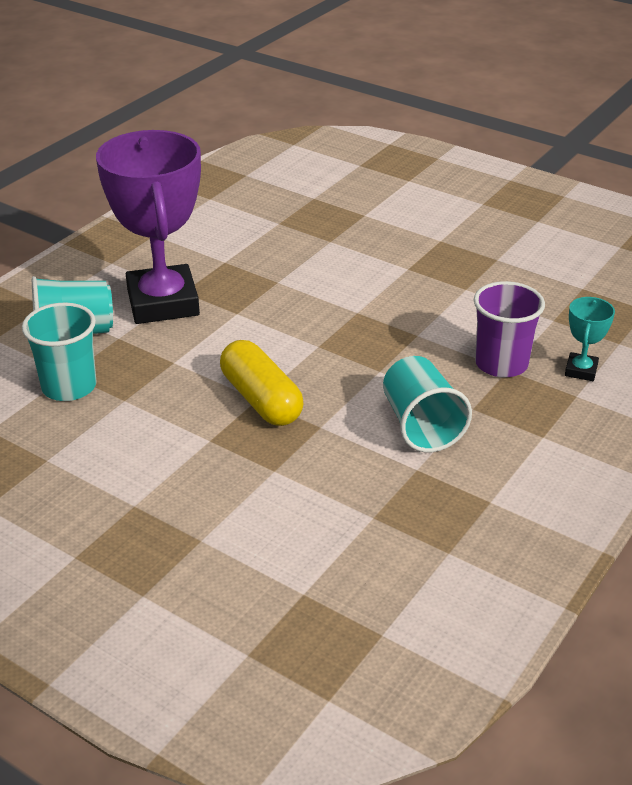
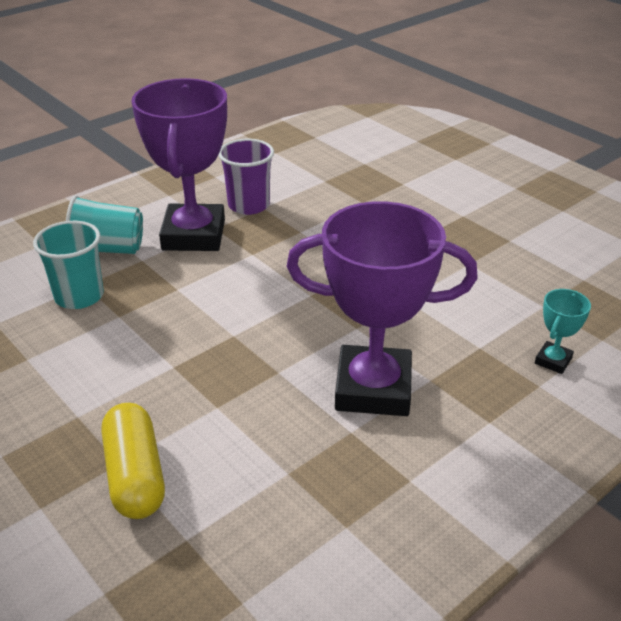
camera: 15 degrees right, 0 degrees up
(261, 399) = (236, 336): yellow capsule -> yellow capsule (135, 475)
(421, 425) = (373, 388): turquoise cup -> purple trophy
(501, 364) = (475, 340): purple cup -> purple cup (249, 205)

